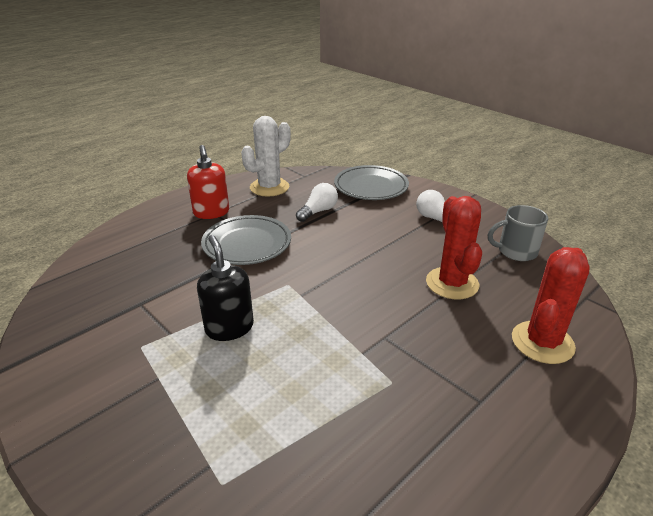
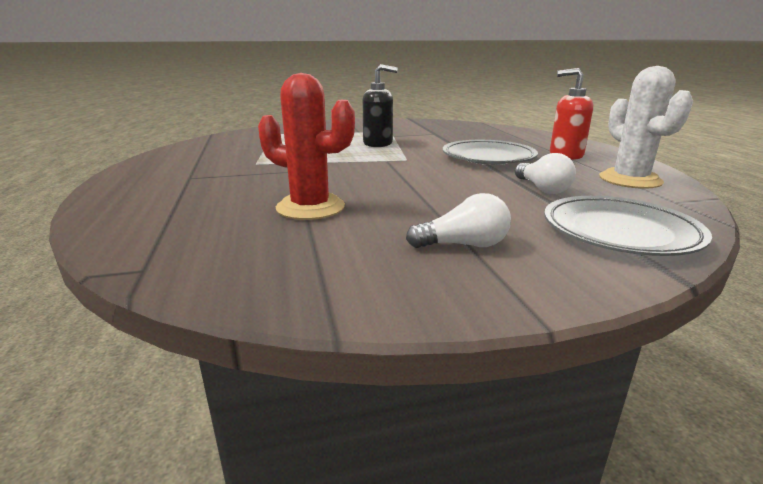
camera: 120 degrees right, 10 degrees down
(516, 251) = (300, 269): grey mug -> none
(542, 342) = (169, 213): red cactus -> none

